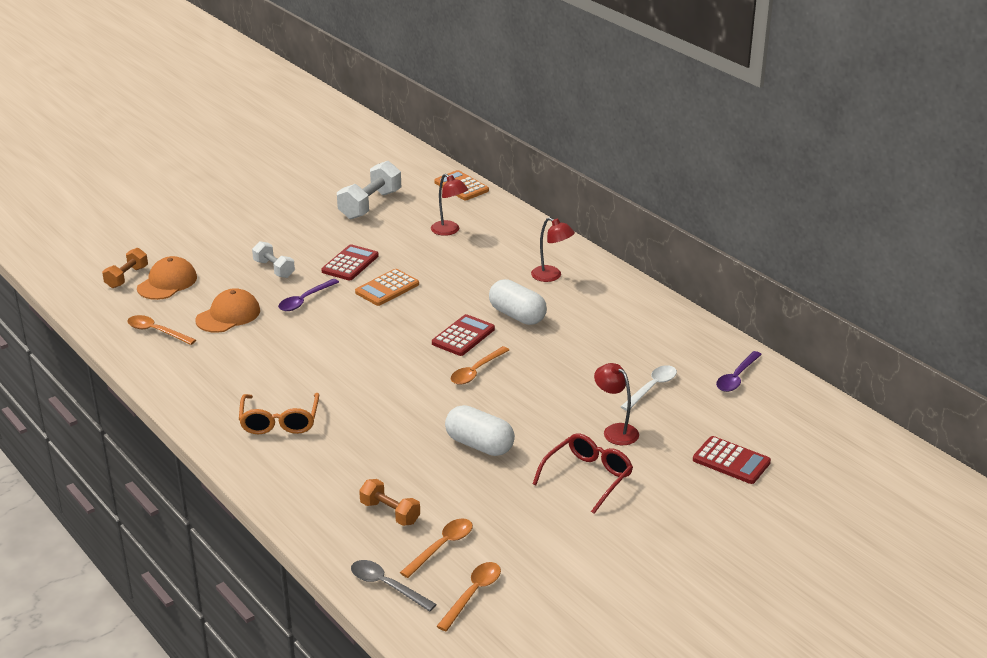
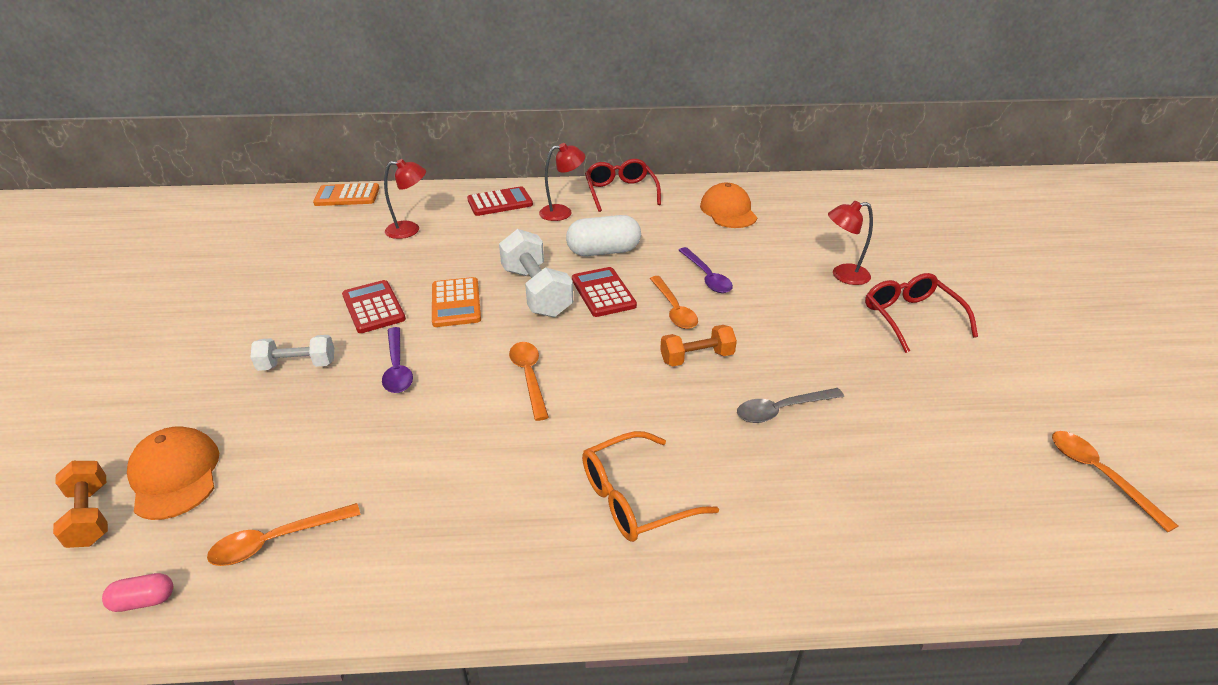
camera: 55 degrees left, 5 degrees up
(99, 318) = (144, 600): none -> pink capsule
(228, 315) = (339, 446): orange cap -> orange cap (728, 211)
(279, 421) = (635, 498): orange glasses -> orange glasses turned 120 degrees clockwise
(370, 205) = (287, 252): white dumbbell -> white dumbbell (536, 292)
(386, 586) = (1063, 544): grey spoon -> grey spoon (781, 410)
(390, 513) = (904, 477): orange dumbbell -> orange dumbbell (696, 358)
(442, 547) = (994, 462): orange spoon -> orange spoon (529, 377)
(479, 445) = (810, 359): white capsule -> none
(618, 287) = (620, 192): none -> red glasses
(652, 388) = (789, 234): white spoon -> none
(731, 461) = (927, 242): red calculator -> red calculator (500, 202)
(736, 377) = (807, 196): purple spoon -> purple spoon (706, 277)

